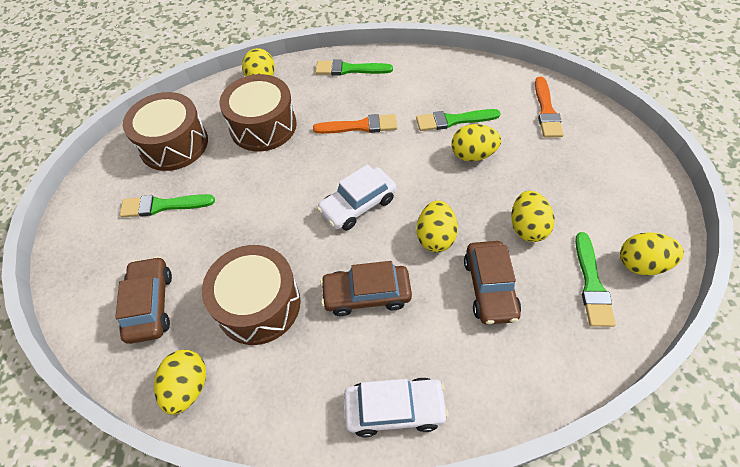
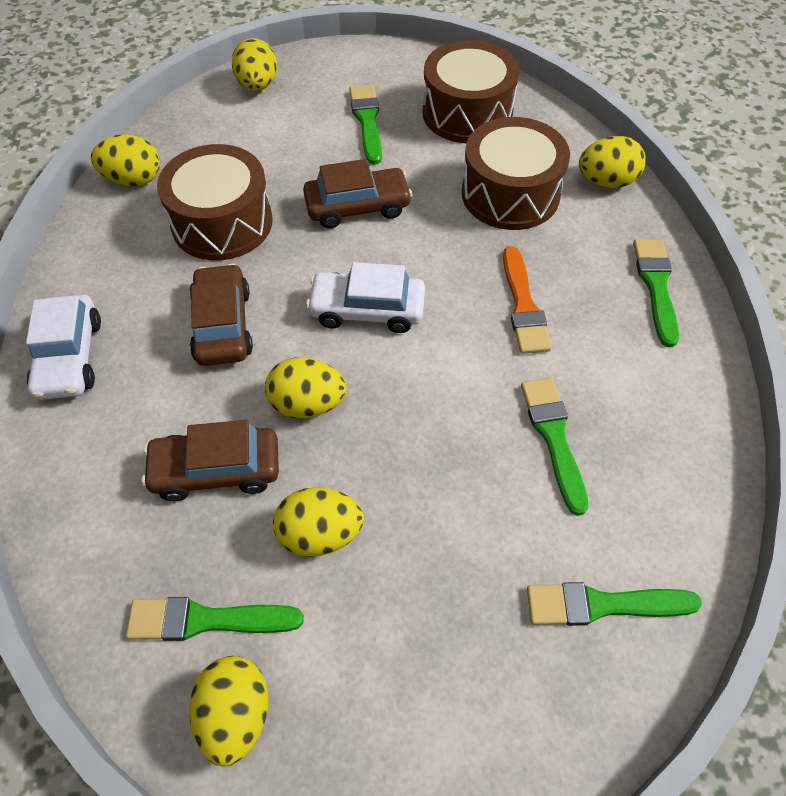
camera: 85 degrees right, 0 degrees up
(150, 304) = (233, 135): brown car -> brown car (357, 207)
(358, 205) = (367, 310): white car -> white car turned 45 degrees counterclockwise
(472, 155) = (474, 463): yellow egg -> yellow egg (257, 85)
(546, 111) = (602, 605): orange brush -> green brush

